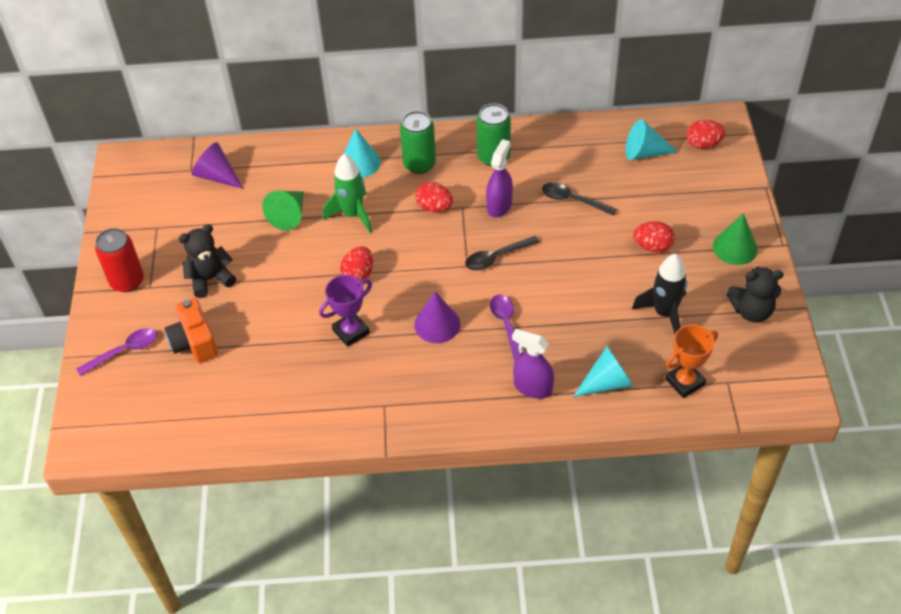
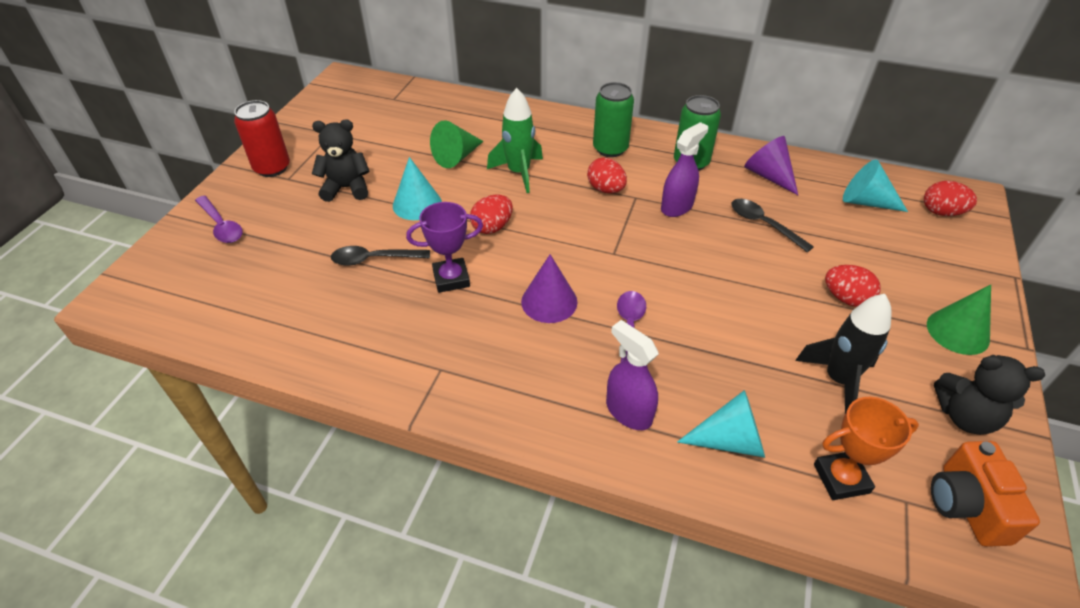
camera: 20 degrees right, 5 degrees down
(124, 351) = (221, 226): purple spoon -> purple spoon turned 60 degrees clockwise
(194, 342) = (291, 238): orange camera -> orange camera (966, 505)
(217, 176) = (413, 109): purple cone -> purple cone (768, 176)
(360, 163) = (551, 132): turquoise cone -> turquoise cone (417, 204)
(496, 257) = (650, 255): black spoon -> black spoon (374, 259)

